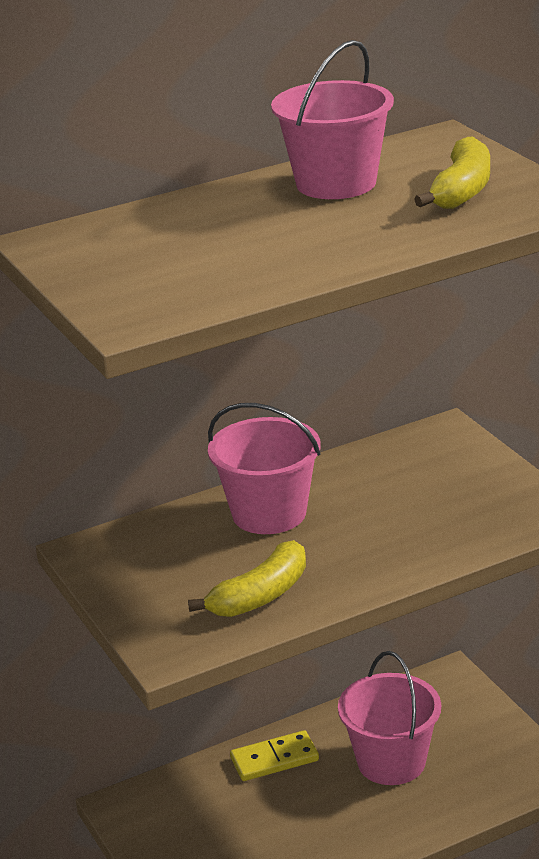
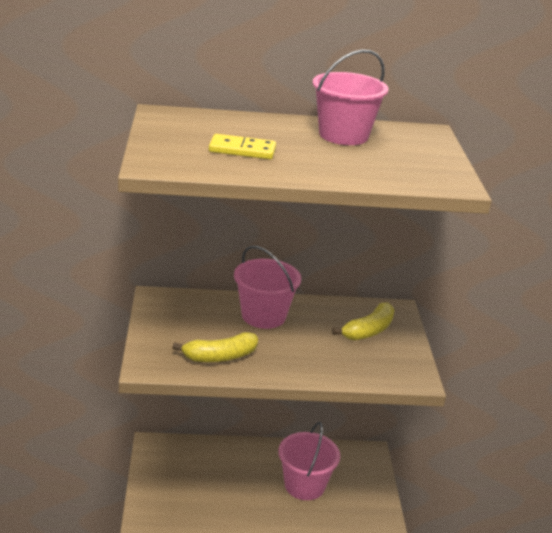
camera: 20 degrees right, 0 degrees up
(274, 759) = (245, 456): yellow domino -> yellow domino (242, 150)
(462, 191) = (408, 161): yellow banana -> yellow banana (368, 331)

